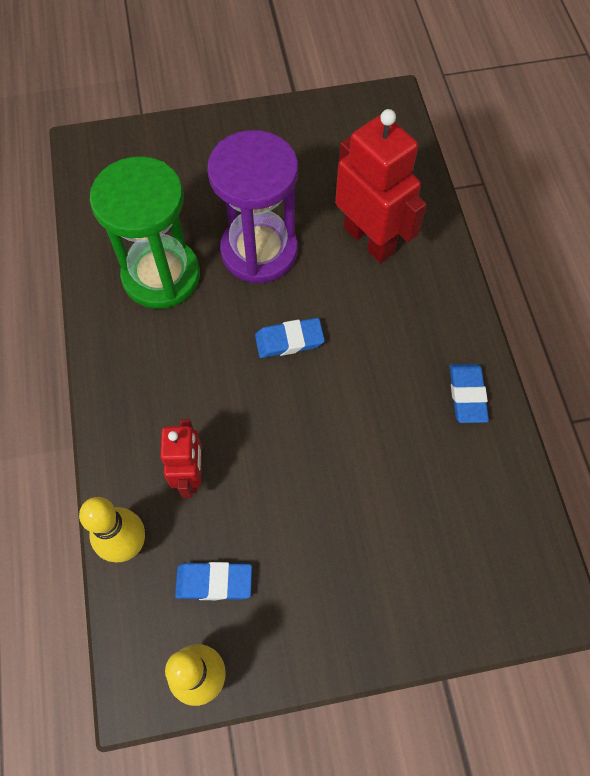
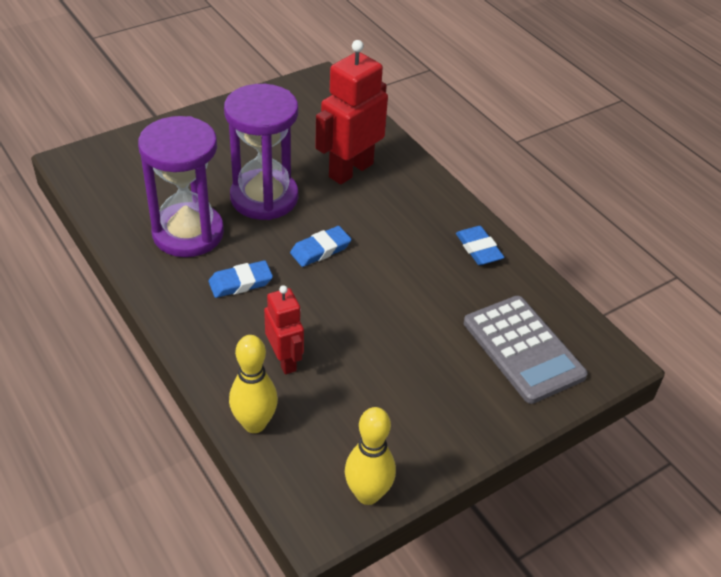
camera: 25 degrees left, 20 degrees down
(161, 276) = (188, 233): green hourglass -> purple hourglass
(214, 582) = (343, 427): blue eraser -> blue eraser (240, 282)
(369, 240) = (350, 170): red robot -> red robot turned 75 degrees counterclockwise
(455, 551) = (523, 349): none -> grey calculator

